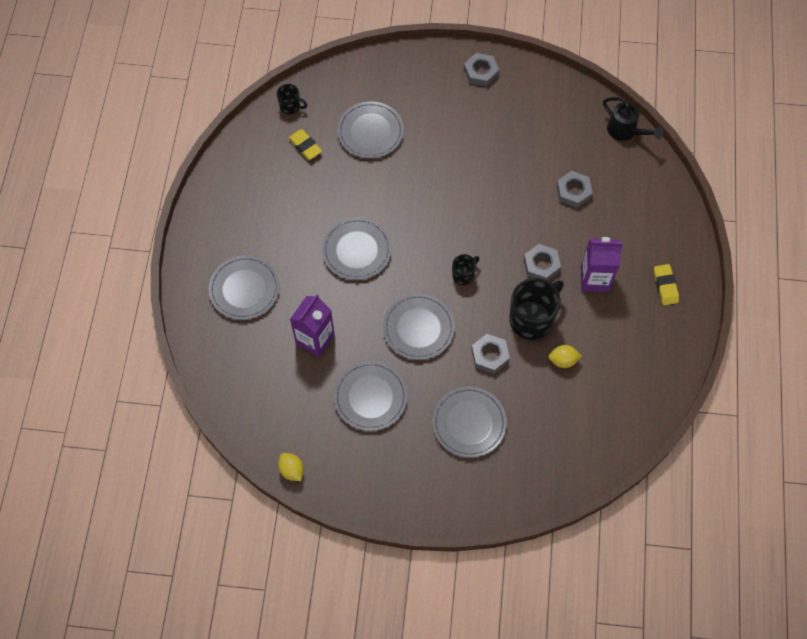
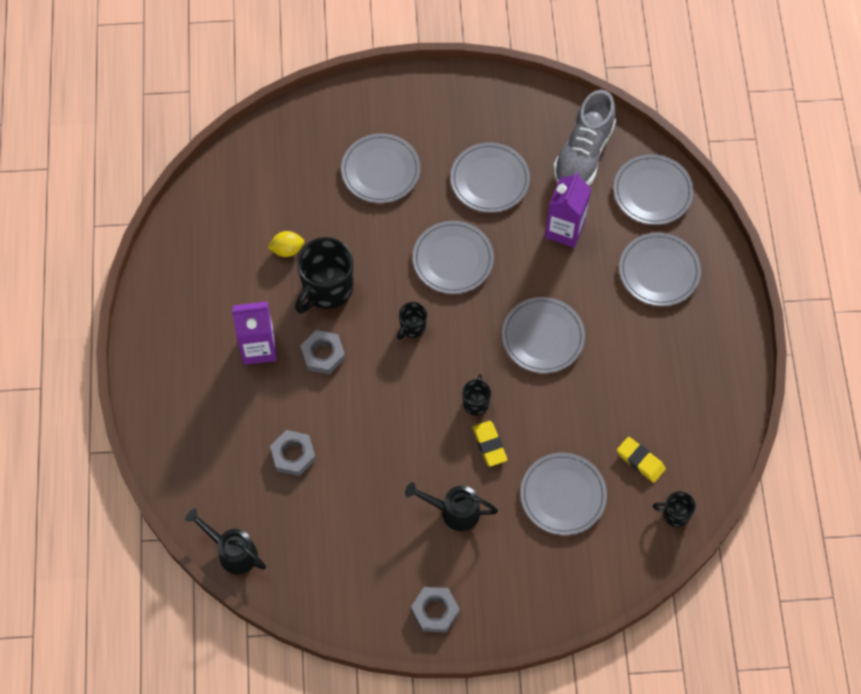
camera: 170 degrees right, 0 degrees up
(227, 361) = (652, 192): none -> grey plate
(279, 407) = (583, 155): none -> grey shoe
(292, 470) = (553, 99): yellow lemon -> none
(422, 208) = (476, 402): none -> black mug
(455, 133) = (454, 511): none -> black watering can
(490, 355) = (368, 242): grey nut -> none
(665, 286) = (175, 352): yellow eraser -> yellow eraser (489, 445)

